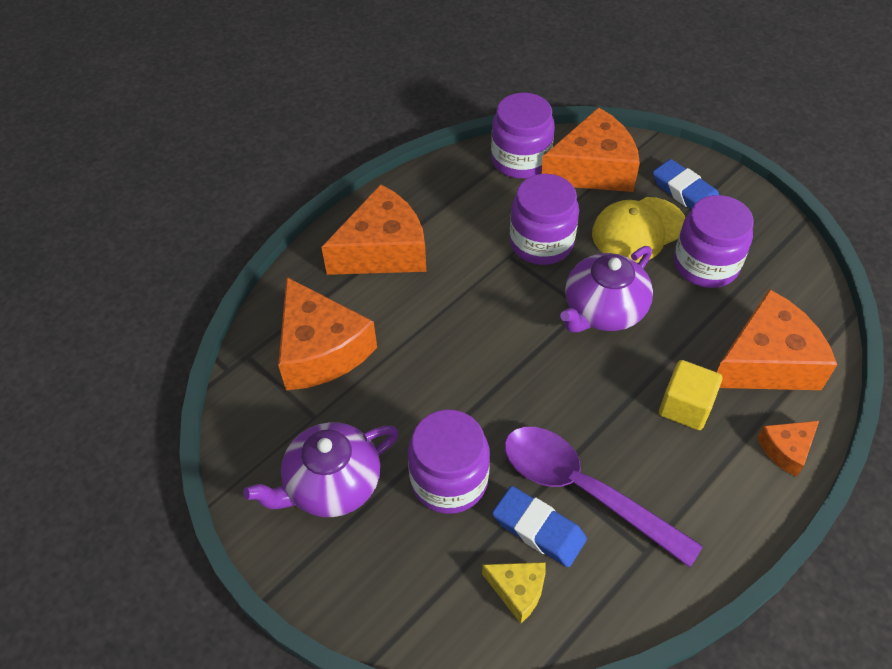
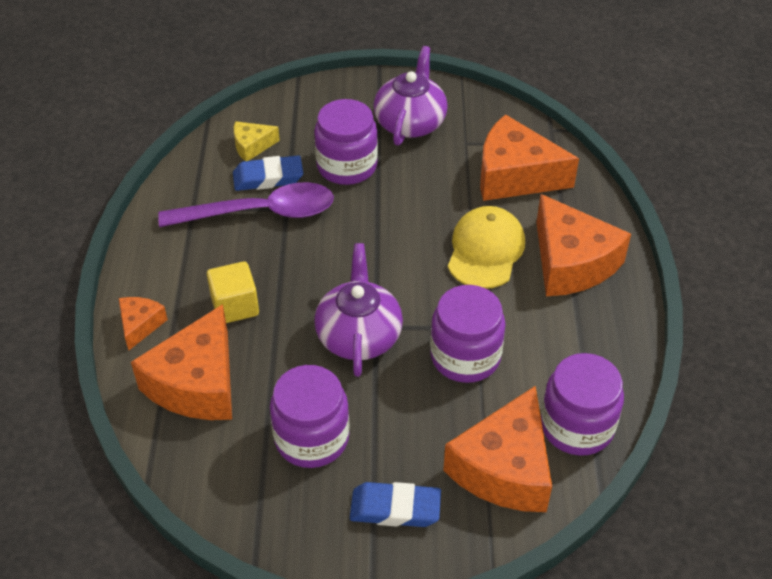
camera: 135 degrees right, 5 degrees down
(383, 250) = (571, 262): orange cheese -> orange cheese turned 45 degrees counterclockwise
(638, 230) = (399, 430): yellow cap -> yellow cap (485, 250)

